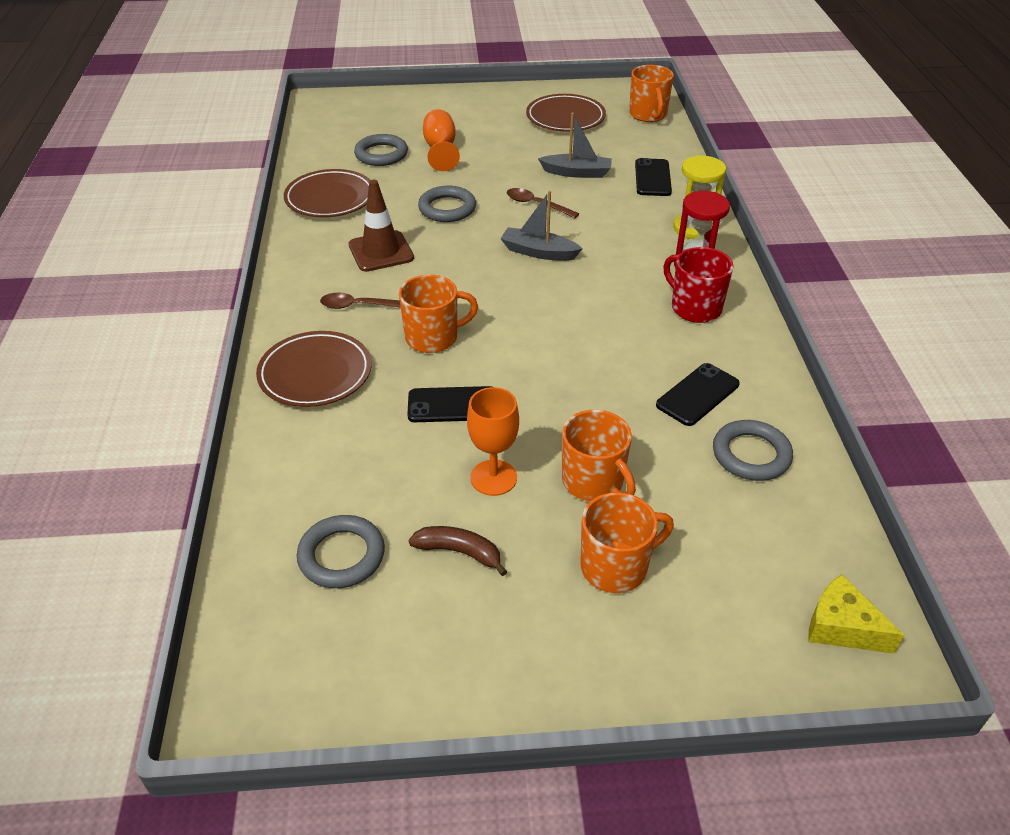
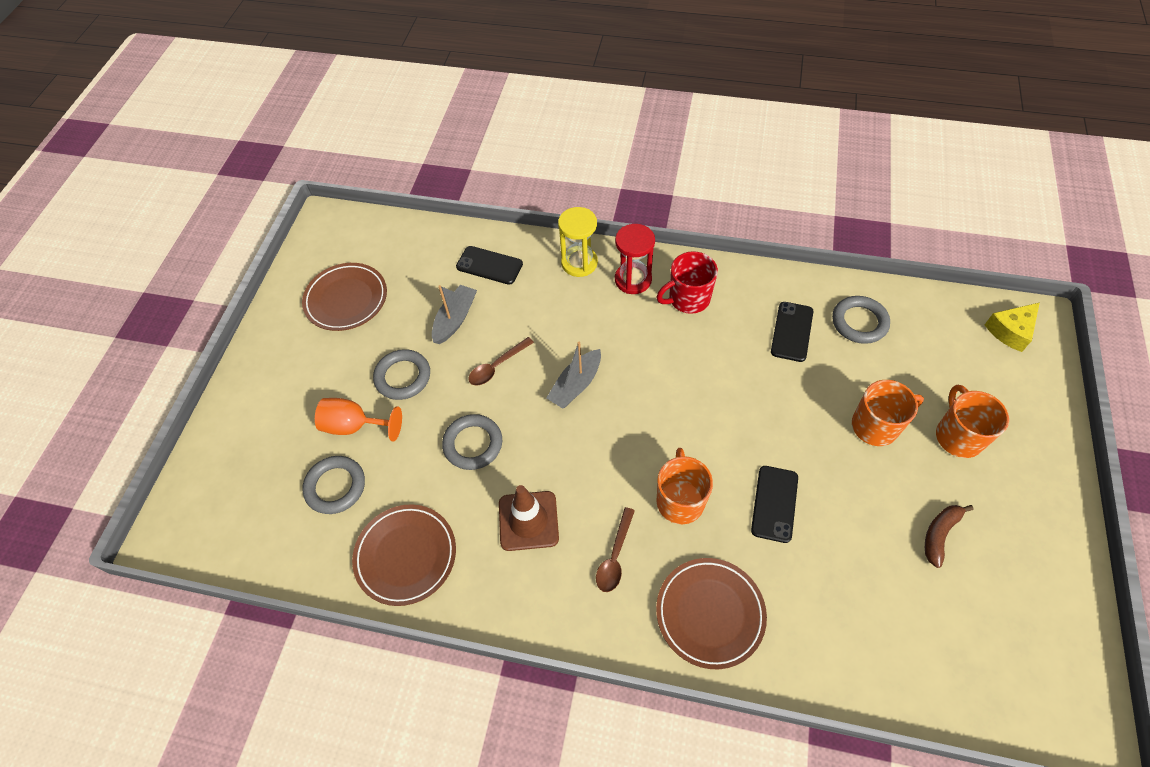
camera: 70 degrees left, 15 degrees up
(341, 556) = (938, 623): grey ring -> grey ring (403, 377)
(493, 478) = (864, 492): orange goblet -> none
(648, 115) = (377, 234): orange mug -> none
(697, 394) = (791, 331): black phone -> black phone turned 45 degrees clockwise

